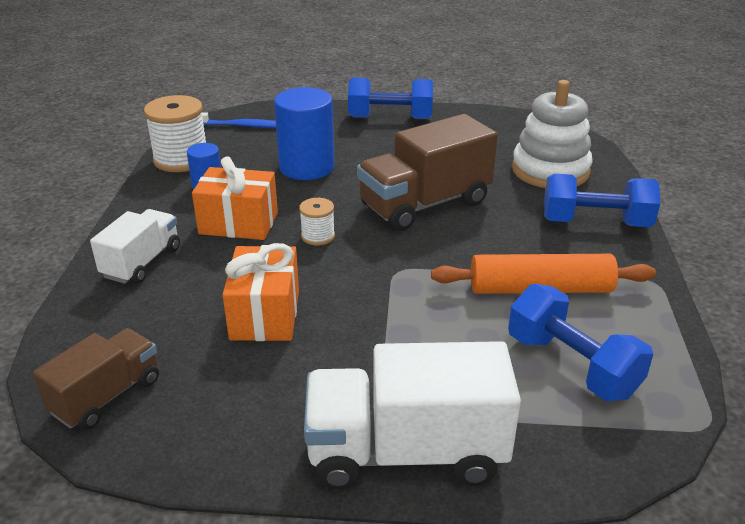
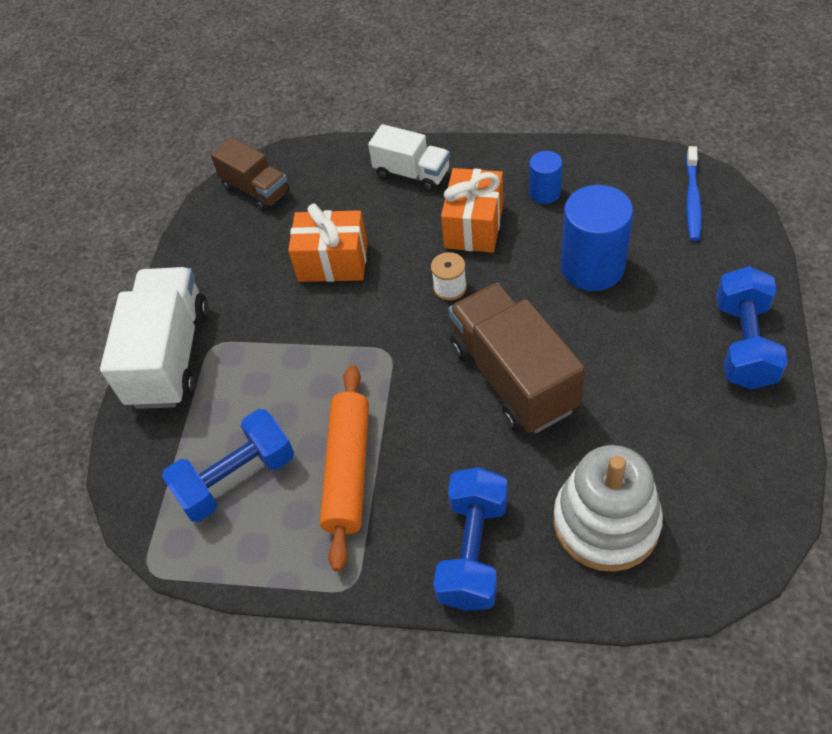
camera: 100 degrees right, 20 degrees up
(181, 159) = (601, 163): white spool -> none

